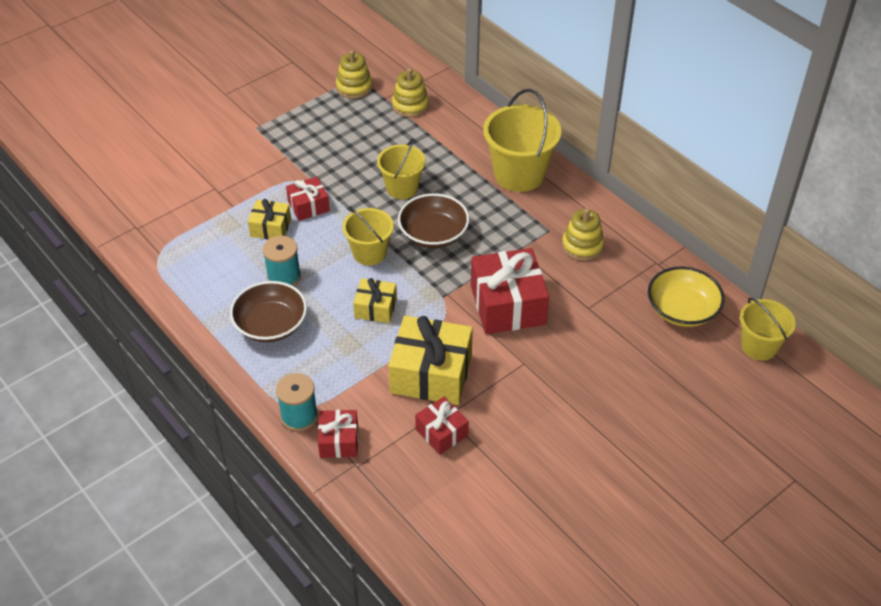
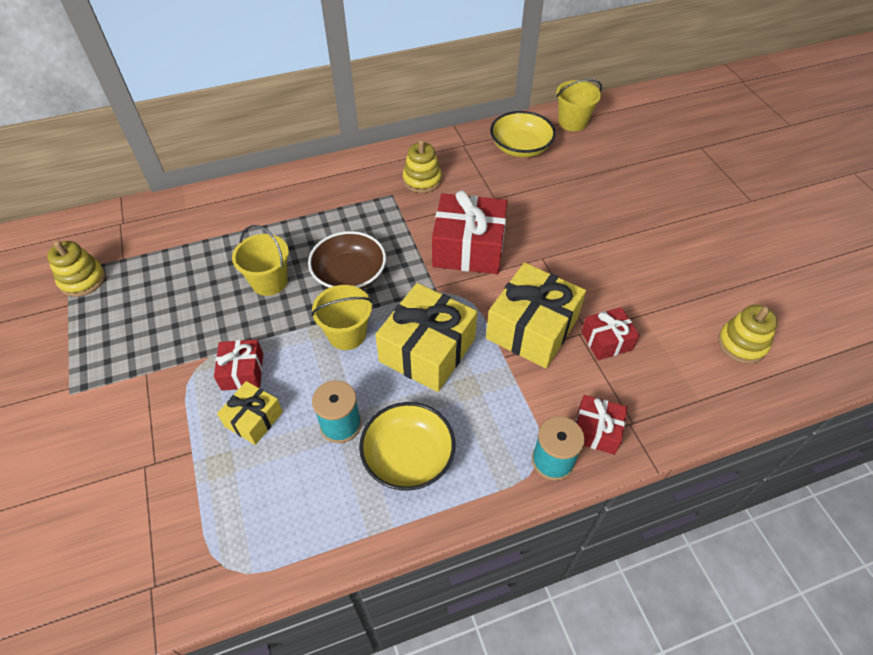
camera: 70 degrees left, 5 degrees up
(271, 325) = (408, 456): brown bowl -> yellow bowl
(375, 308) = (427, 350): yellow gift -> yellow gift, size x1.85
(410, 105) = (152, 241): yellow stacking toy -> yellow stacking toy (741, 344)
(519, 174) = (309, 192): yellow bucket -> none

